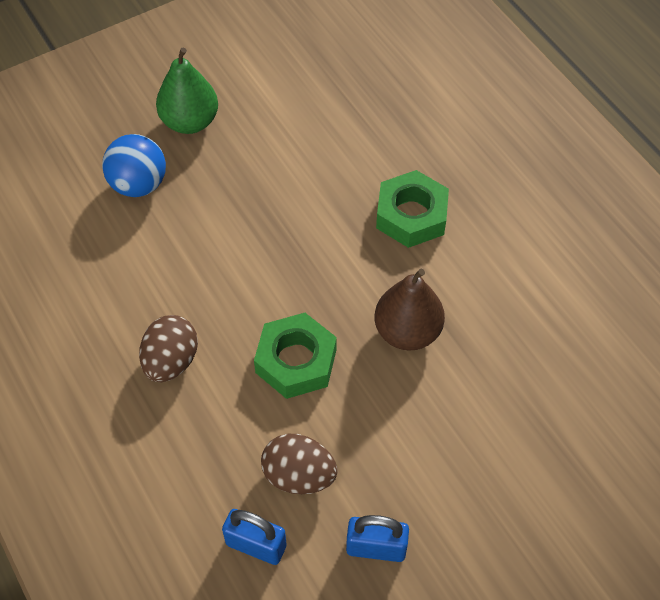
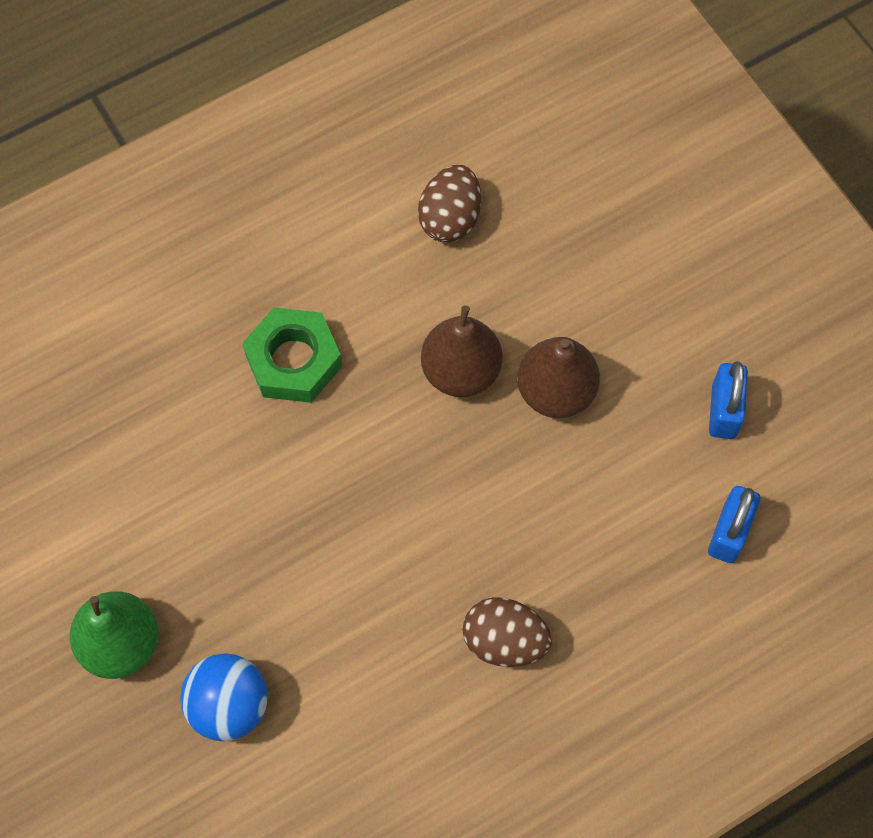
camera: 90 degrees left, 10 degrees up
(296, 361) = (502, 494): green nut -> none
(299, 475) = (646, 489): brown egg -> brown egg (450, 218)
(391, 404) = (556, 391): none -> brown pear

